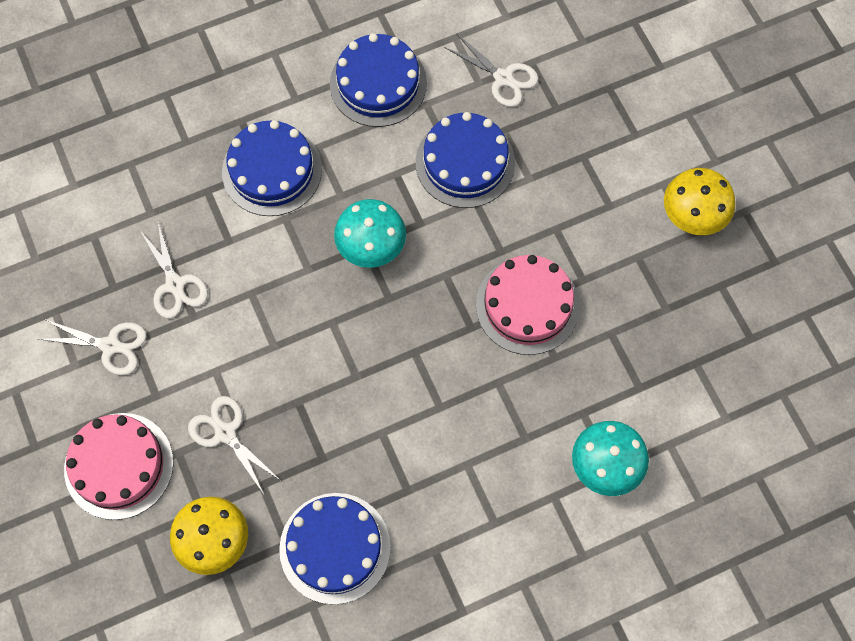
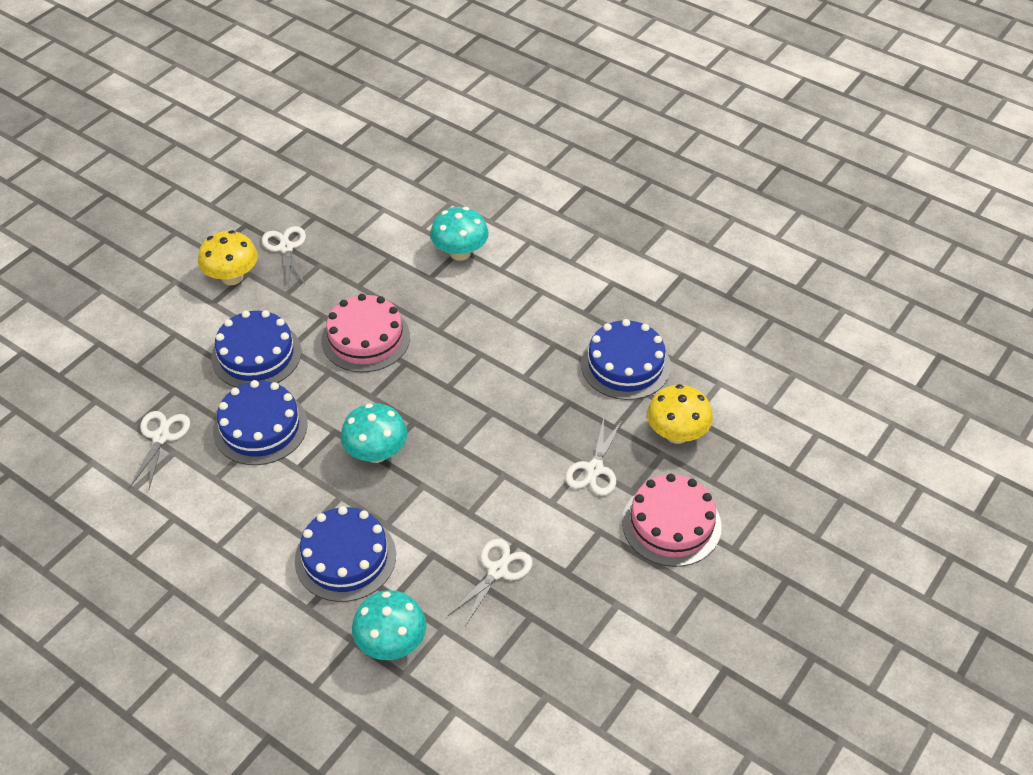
camera: 120 degrees left, 20 degrees down
(110, 346) = (582, 587): white scissors -> white scissors (286, 248)
(164, 167) = (391, 643): none -> turquoise mushroom
(378, 83) = (211, 522): blue cake -> blue cake (256, 355)

